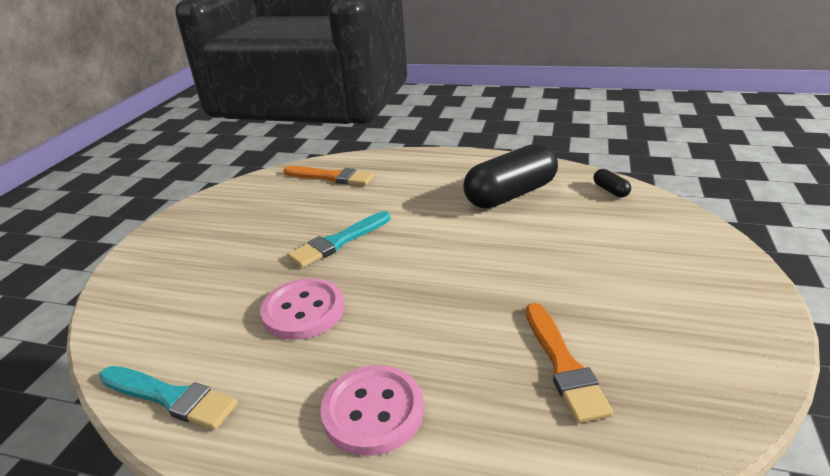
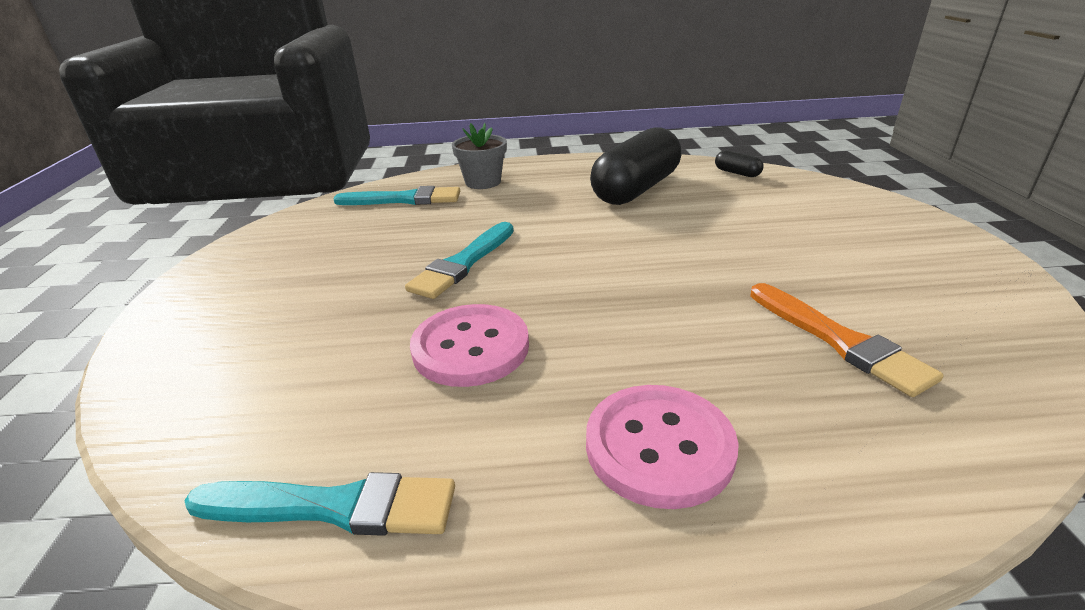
camera: 20 degrees left, 0 degrees up
(331, 177) = (404, 199): orange brush -> turquoise brush
(397, 169) = (483, 182): none -> grey flower pot

